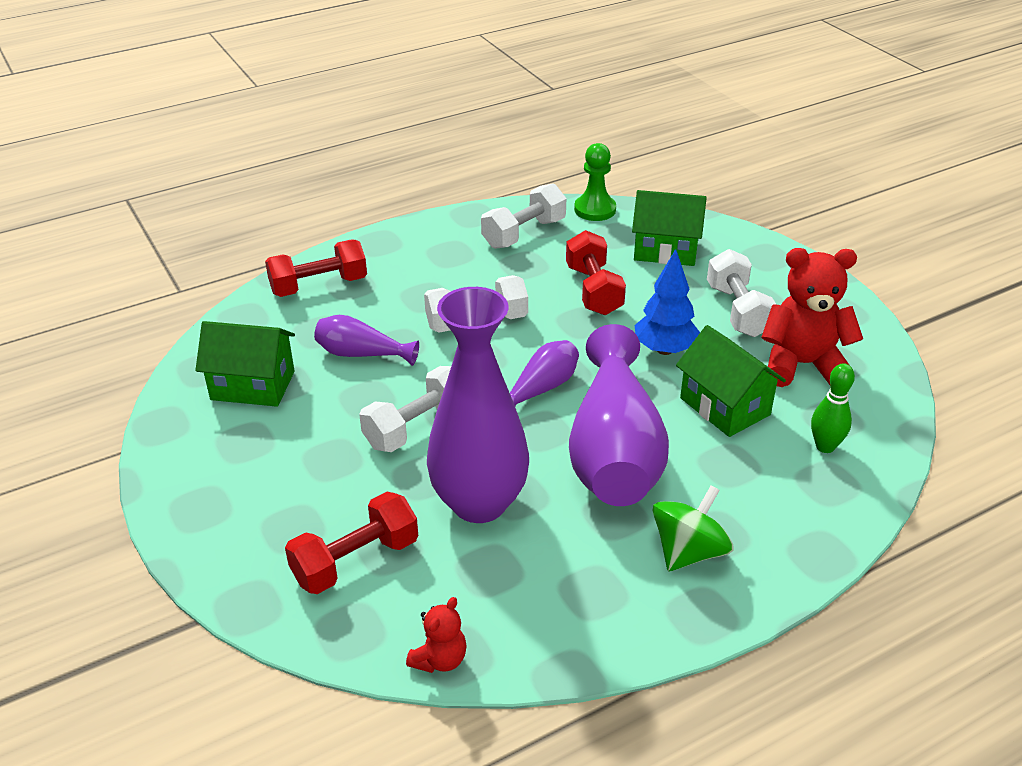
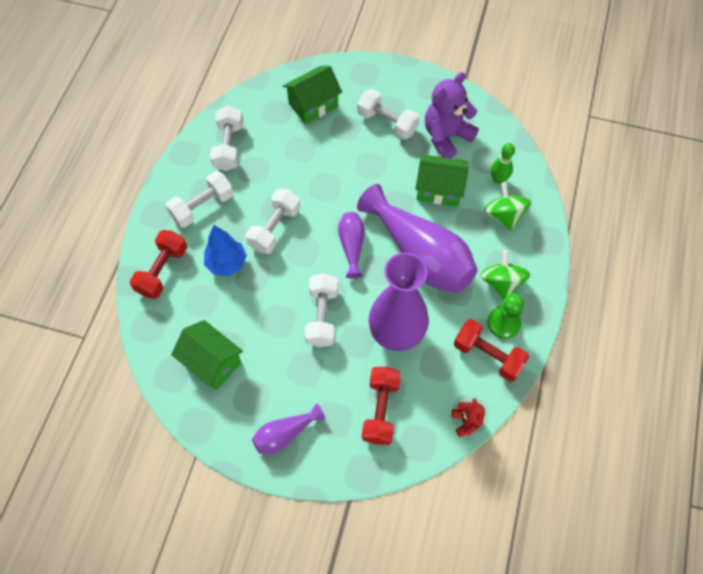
camera: 45 degrees left, 25 degrees up
(253, 385) = (212, 362): green house -> green house turned 75 degrees clockwise
(362, 354) = (242, 296): purple vase -> purple vase (285, 434)
(429, 262) = (202, 206): none -> white dumbbell
(594, 290) = (308, 161): red dumbbell -> red dumbbell (488, 355)
(595, 209) = (247, 100): green pawn -> green pawn (503, 323)
(664, 350) = (380, 175): blue tree -> blue tree (227, 263)
(785, 486) = (503, 215): none -> green spinning top
(802, 365) = (446, 137): red teddy bear -> purple teddy bear

